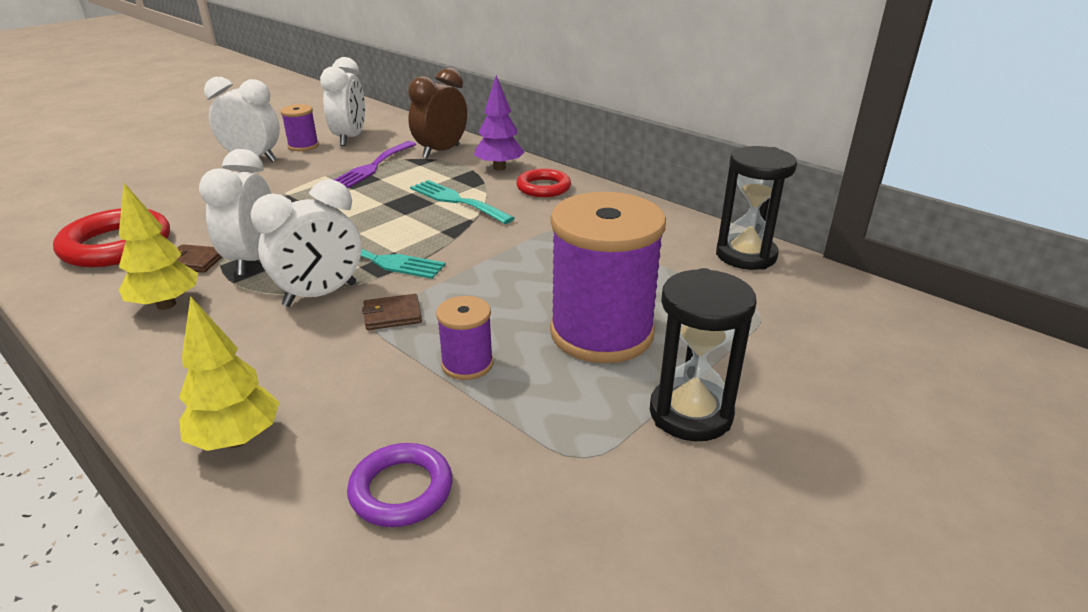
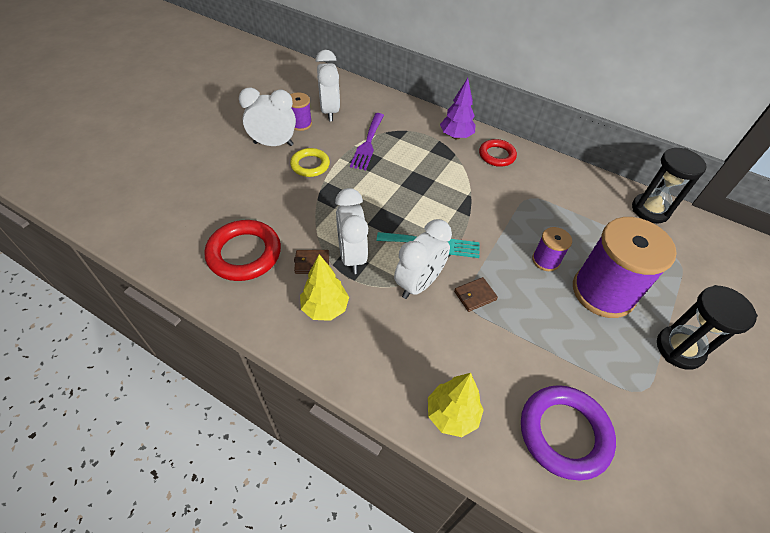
camera: 15 degrees left, 20 degrees up
(280, 179) = (310, 165): none -> yellow ring
(401, 490) = (564, 433): purple ring -> purple ring, size x1.61
(441, 152) = (405, 121): brown clock -> none
(457, 201) = (448, 176): turquoise fork -> none
(467, 364) = (543, 331): purple spool -> purple spool (545, 260)

